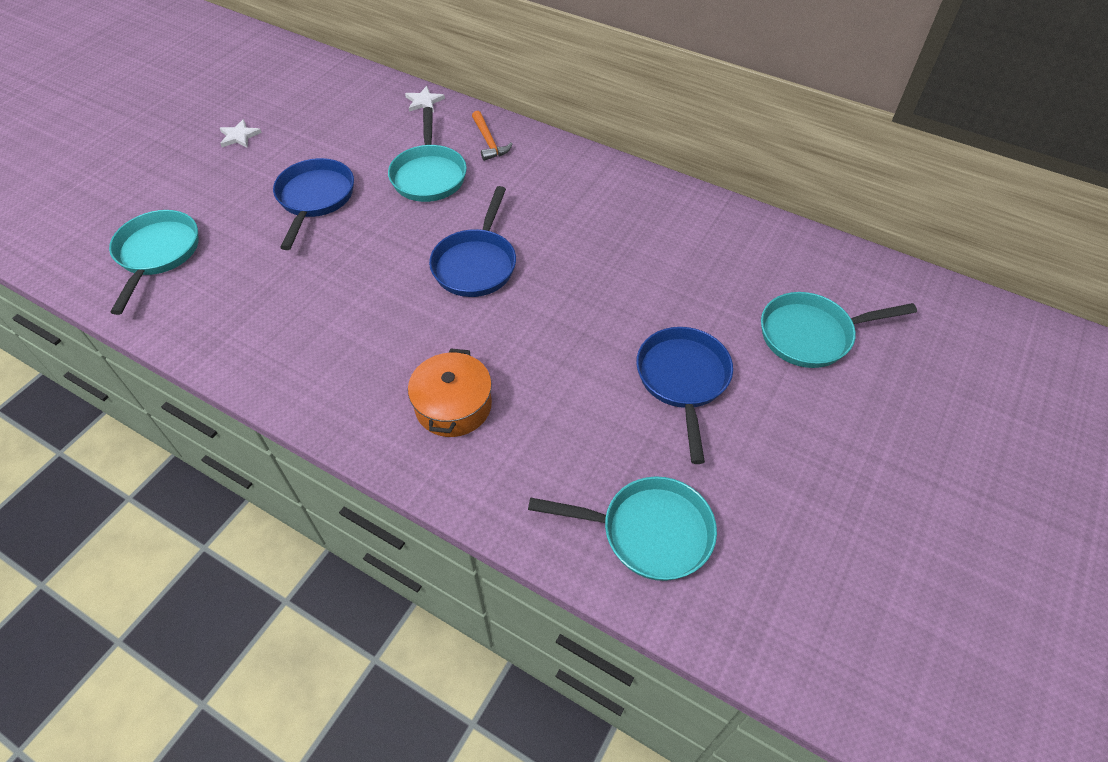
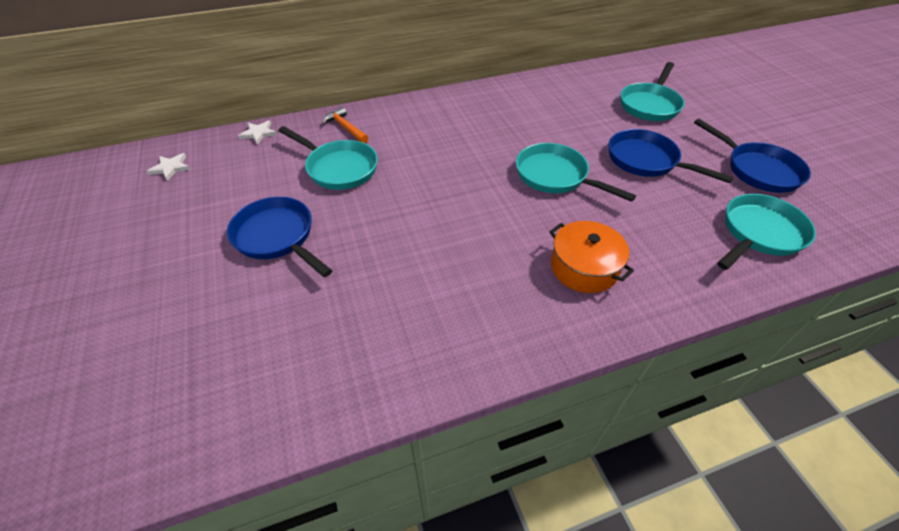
camera: 50 degrees left, 5 degrees down
(157, 254) = (194, 380): turquoise pan -> turquoise pan (555, 176)
(239, 136) = (127, 246): white star -> white star (170, 168)
(476, 264) = (457, 190): blue pan -> blue pan (758, 170)
(489, 142) = (345, 128): orange hammer -> orange hammer turned 150 degrees counterclockwise

